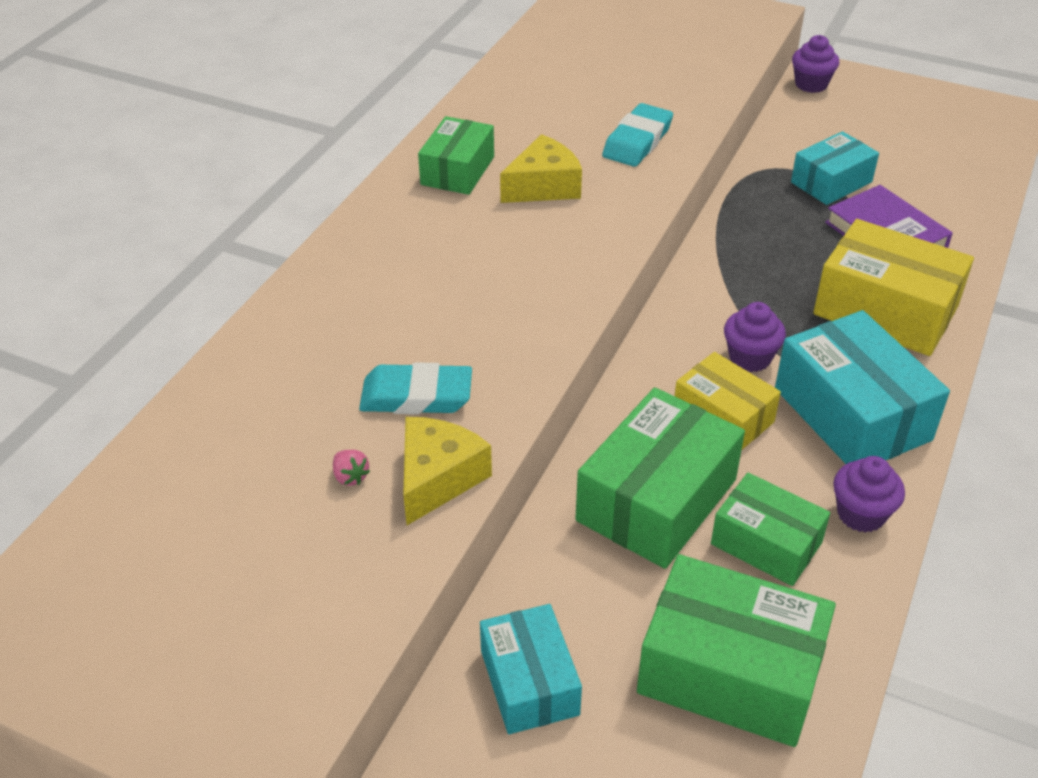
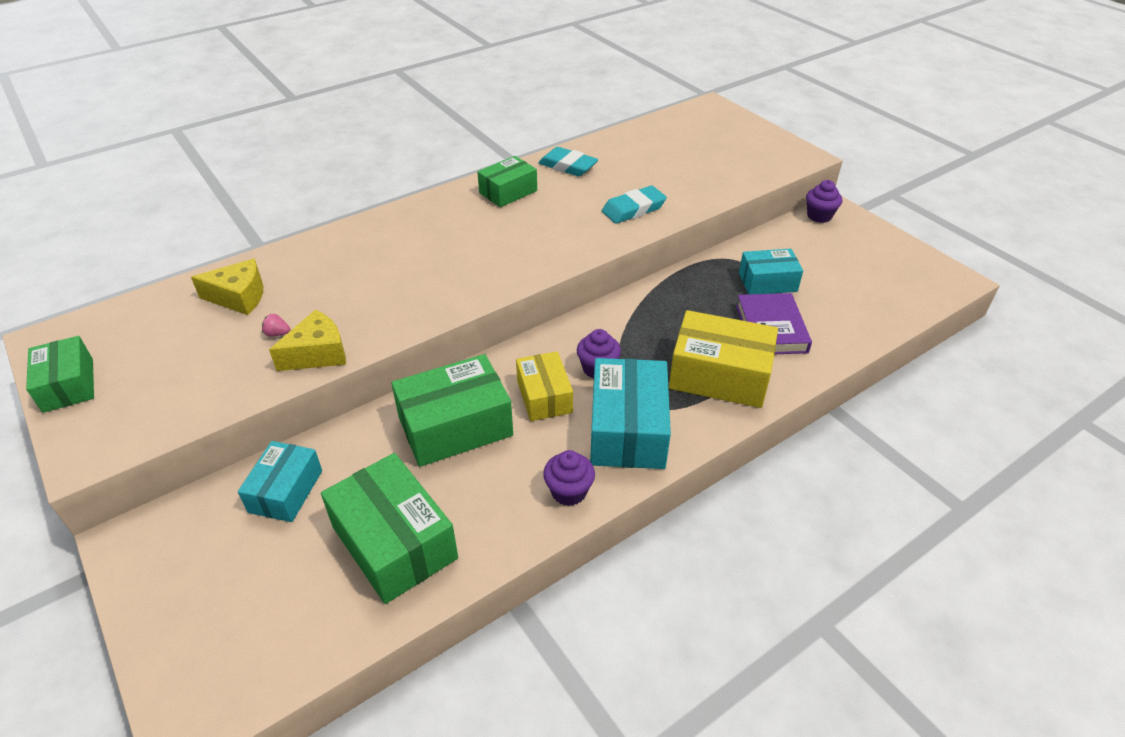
camera: 30 degrees right, 0 degrees up
(350, 477) = (277, 334): pink strawberry -> pink strawberry turned 105 degrees clockwise
(416, 396) = (354, 306): turquoise eraser -> turquoise eraser (568, 166)
(543, 186) = (547, 217): yellow cheese -> yellow cheese (239, 297)
(766, 543) = (492, 481): green box -> green box (68, 385)
(885, 310) = (719, 375): yellow box -> yellow box turned 45 degrees counterclockwise

